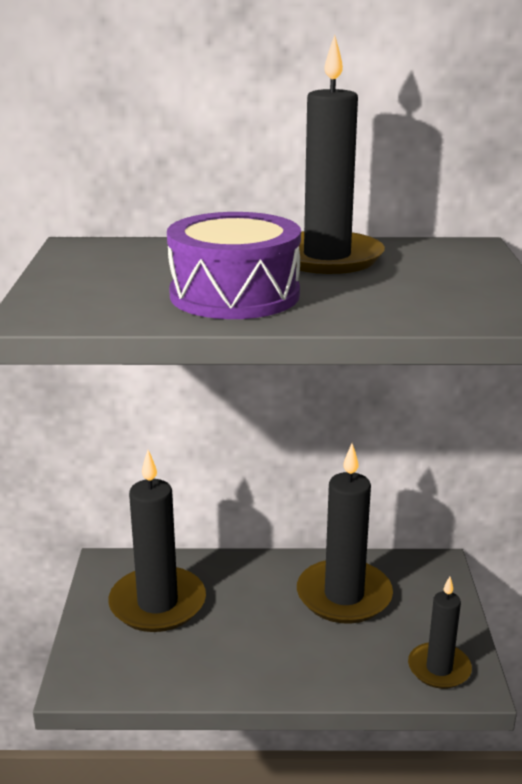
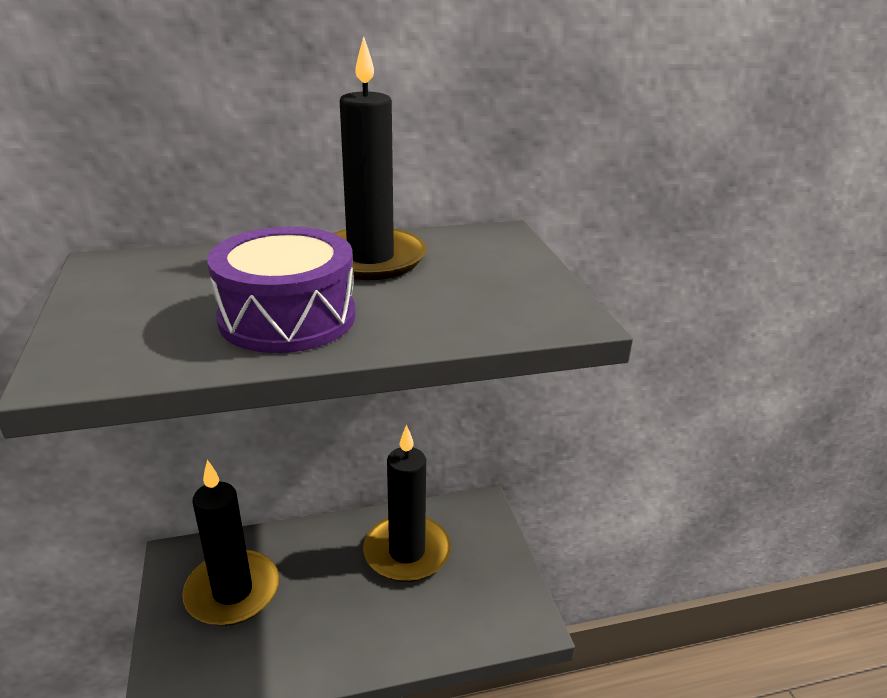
camera: 15 degrees left, 5 degrees up
(439, 668) = (502, 614): black candle -> none

